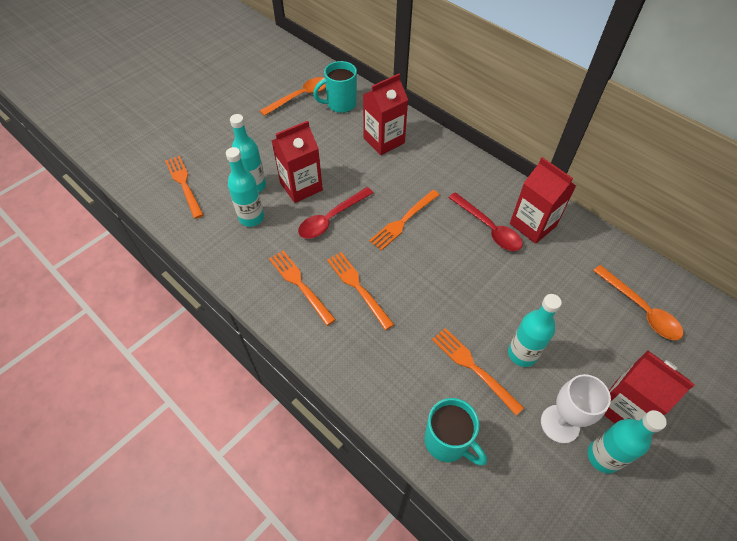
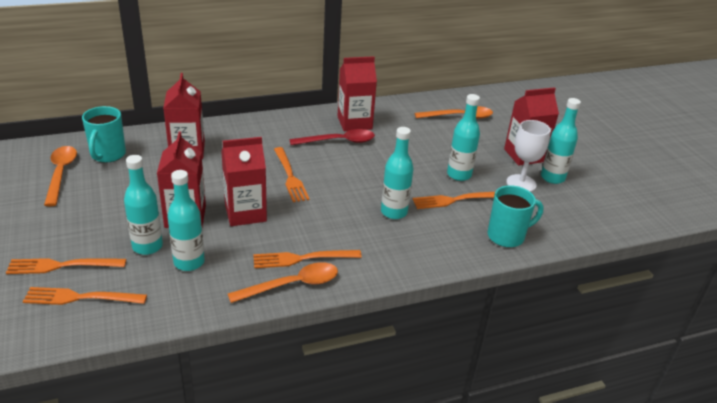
camera: 65 degrees left, 20 degrees down
(264, 293) = (292, 285): none -> orange spoon
(331, 218) = (245, 213): red spoon -> red carton
(357, 287) = (335, 226): orange fork -> orange fork (62, 266)
(411, 322) = (394, 212): none -> turquoise bottle

